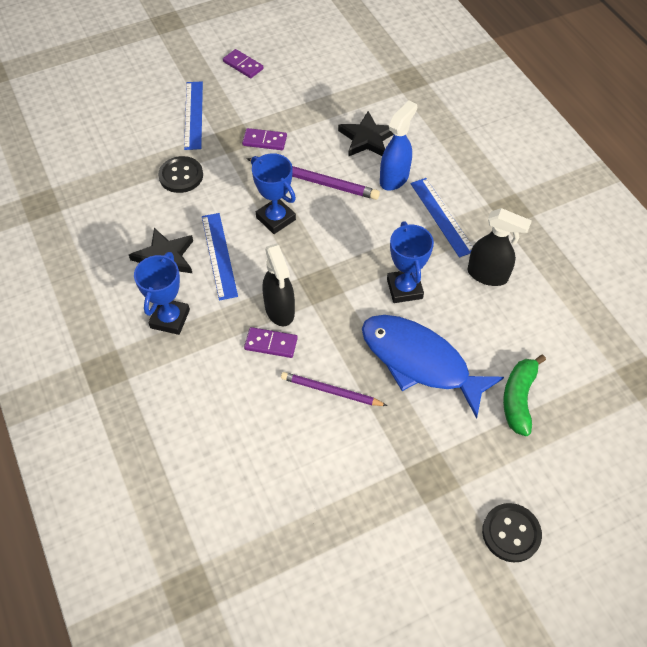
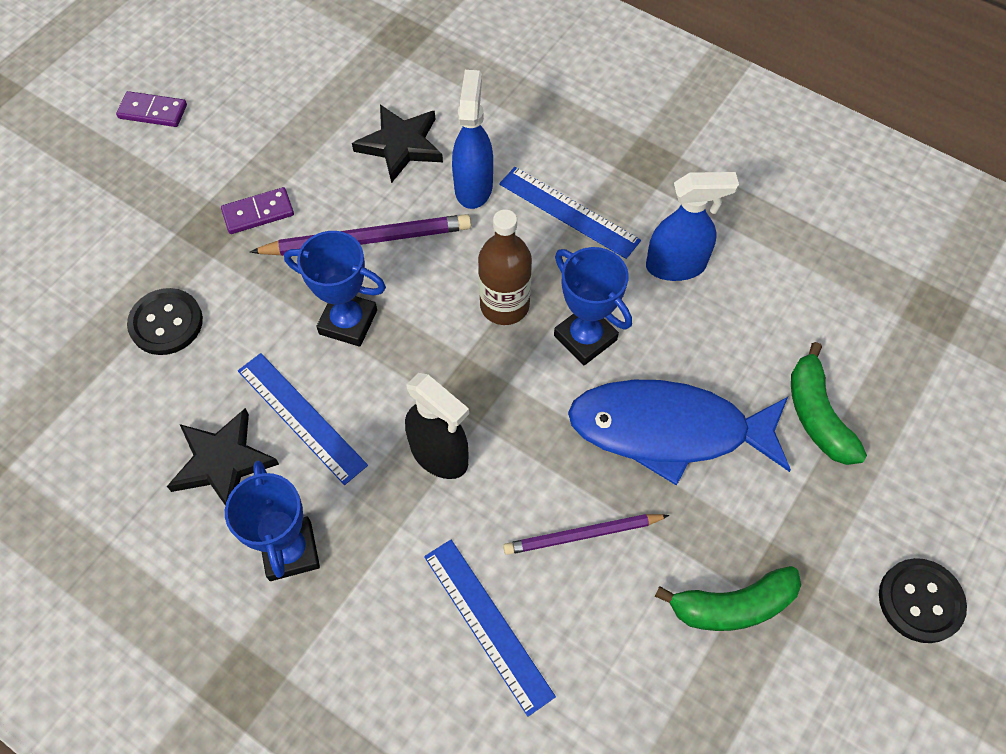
camera: 30 degrees left, 5 degrees up
(193, 115) = (125, 220): blue ruler -> blue ruler (487, 624)
(271, 344) = (459, 511): purple domino -> none
(369, 250) = (504, 305): none -> brown bottle
(392, 473) = (732, 606): none -> green banana
(488, 275) = (676, 265): black spray bottle -> blue spray bottle

